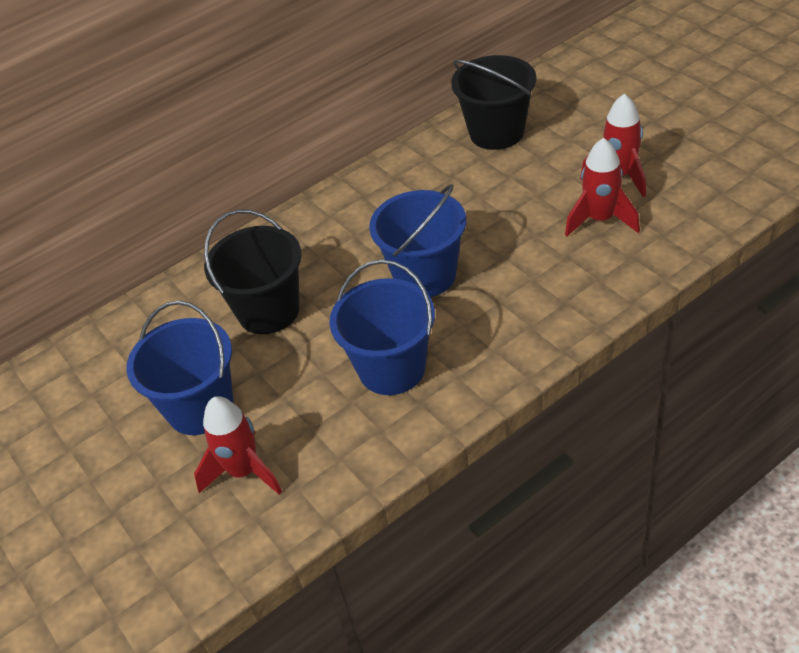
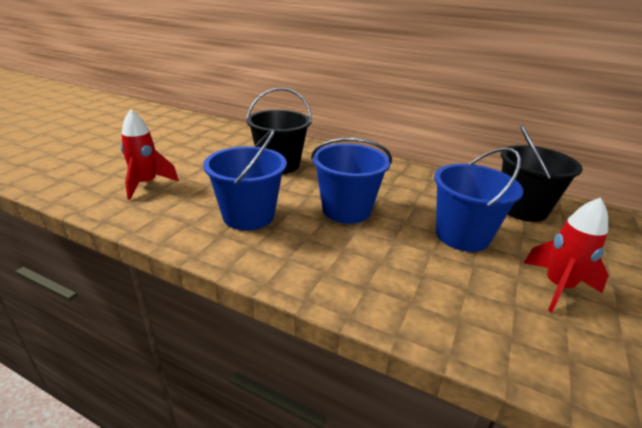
camera: 55 degrees right, 15 degrees down
(200, 408) = (195, 162): blue bucket -> blue bucket (462, 235)
(600, 220) = (487, 287): red rocket -> none

